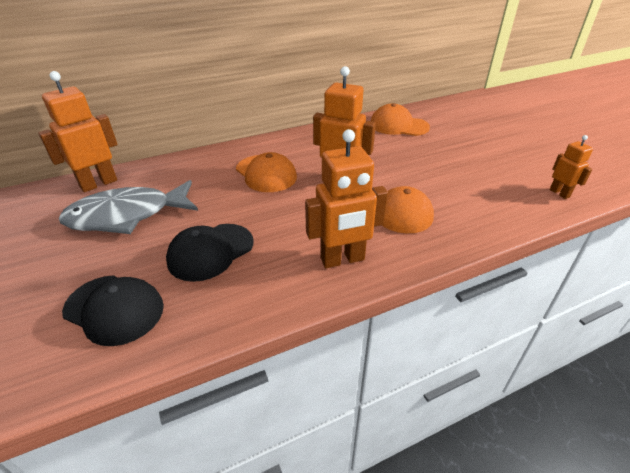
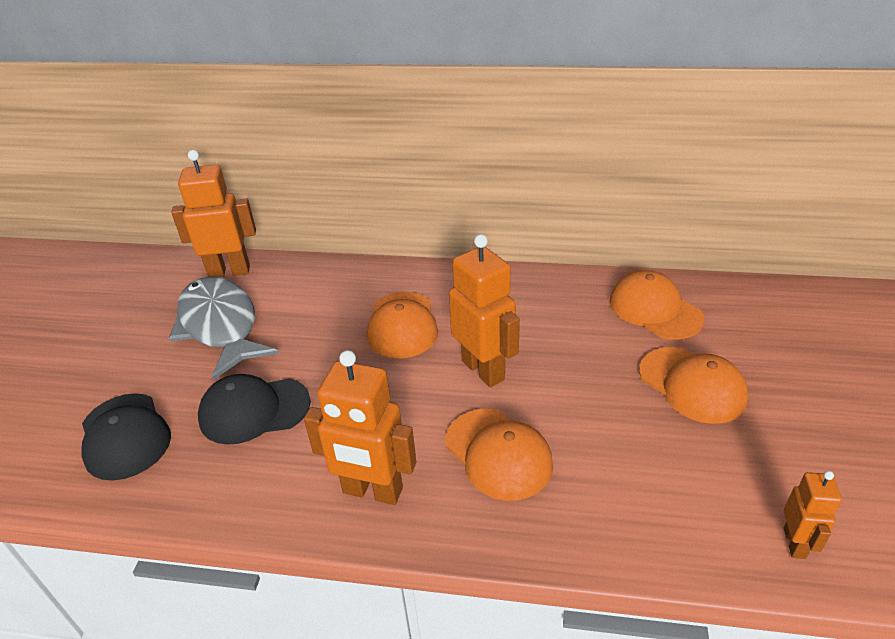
camera: 35 degrees right, 0 degrees up
(127, 216) = (220, 326): grey fish -> grey fish turned 45 degrees clockwise
(450, 150) = (692, 385): none -> orange cap

